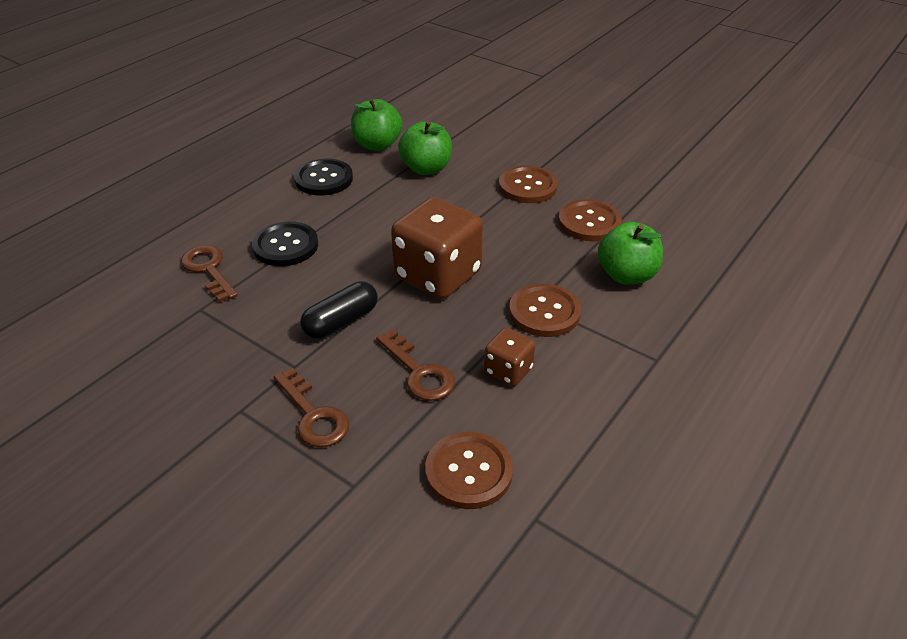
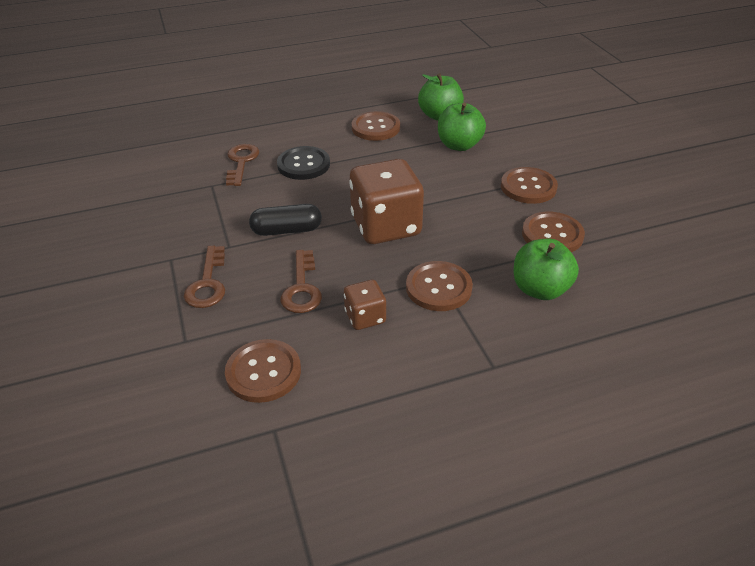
camera: 35 degrees right, 0 degrees up
(324, 179) = (375, 128): black button -> brown button

